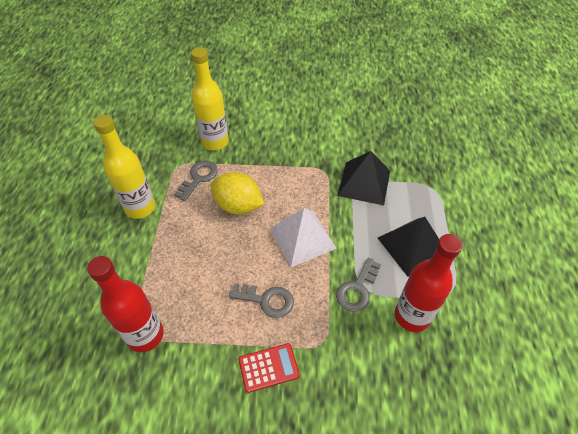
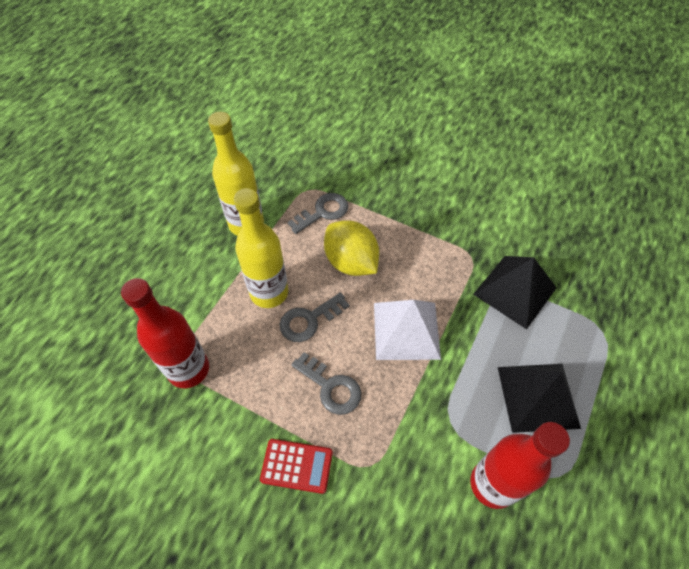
camera: 25 degrees right, 5 degrees up
(215, 142) = (360, 175): yellow bottle -> yellow bottle (269, 292)
(357, 289) = (441, 420): grey key -> grey key (309, 320)

